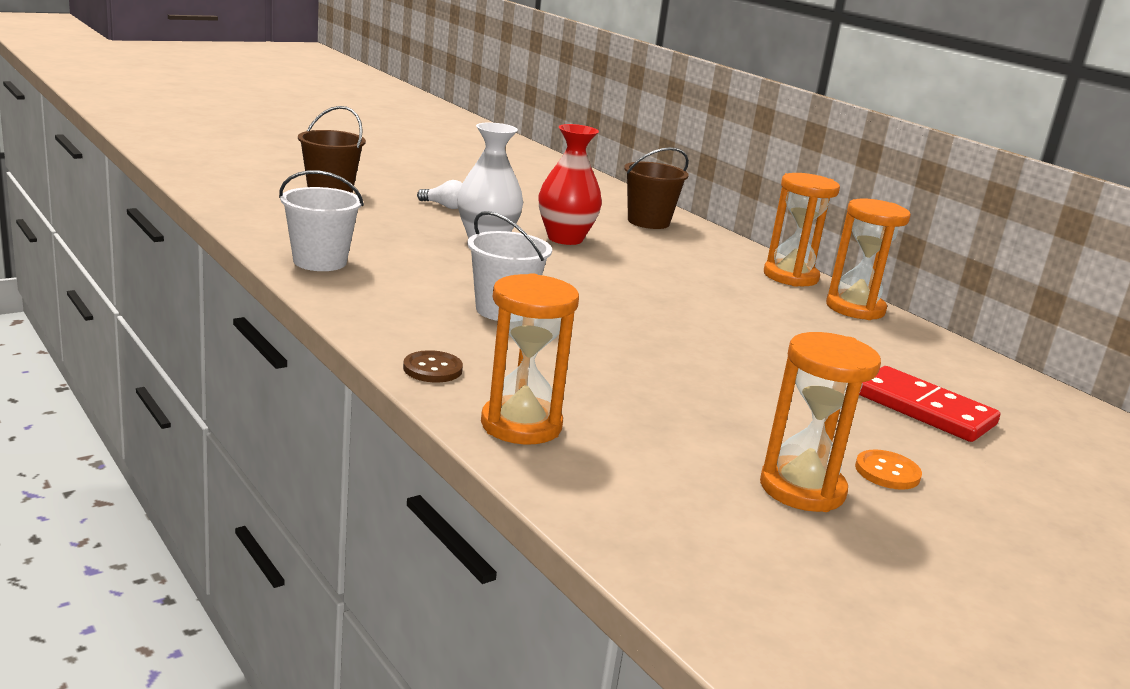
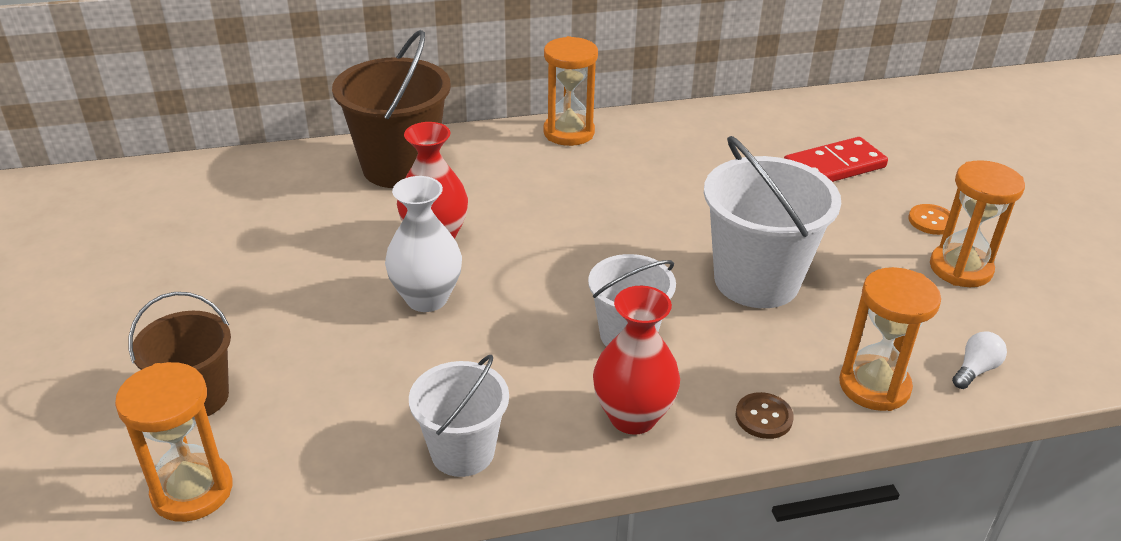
camera: 65 degrees left, 15 degrees up
(396, 315) = (633, 417): none -> red vase
(444, 206) = (296, 304): white light bulb -> white light bulb (975, 370)
(643, 365) = (756, 280): none -> white bucket
(648, 222) = (399, 167): brown bucket -> brown bucket, size x1.62
(855, 308) = (645, 125): orange hourglass -> orange hourglass (192, 490)

